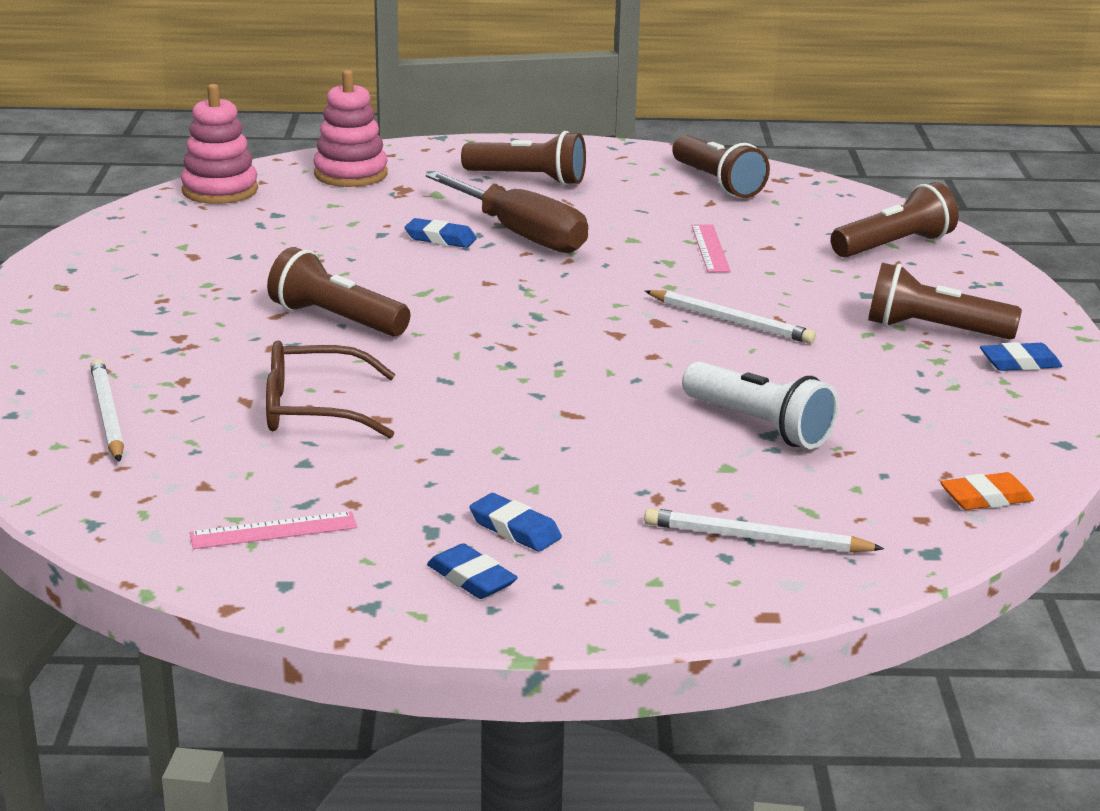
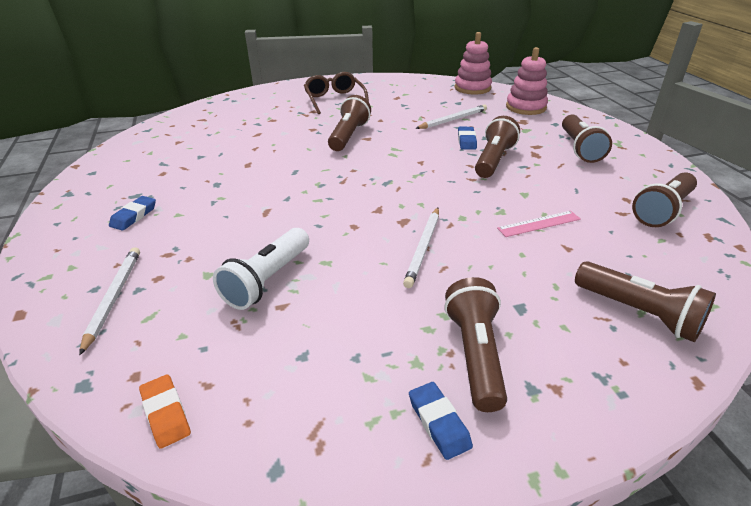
camera: 75 degrees right, 10 degrees up
(108, 415) = (236, 114): white pencil -> white pencil (453, 120)
(273, 531) = (138, 162): pink ruler -> none
(314, 409) = (252, 148): brown glasses -> brown glasses (335, 100)
(471, 578) = (86, 213): blue eraser -> none
(521, 235) = (493, 160): brown screwdriver -> brown flashlight

